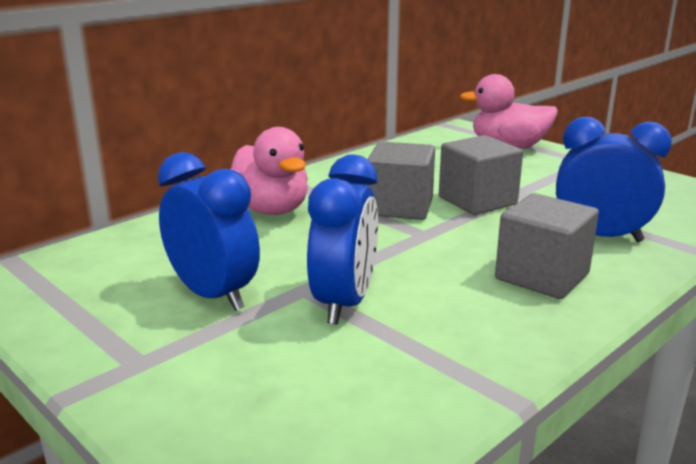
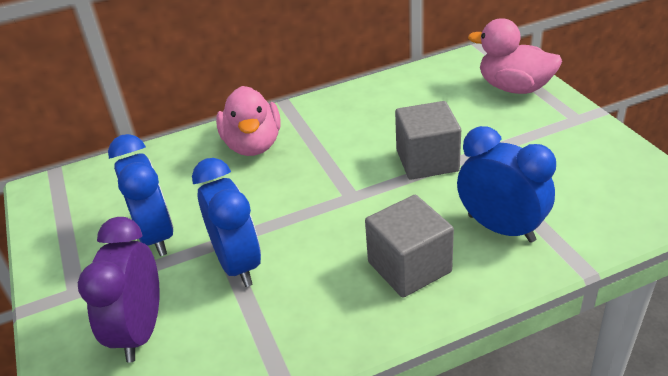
camera: 25 degrees right, 15 degrees up
(269, 383) = (140, 331): none -> purple clock
(344, 303) = (238, 264): blue clock -> blue clock turned 60 degrees counterclockwise
(400, 207) = (355, 158): grey cube -> none

